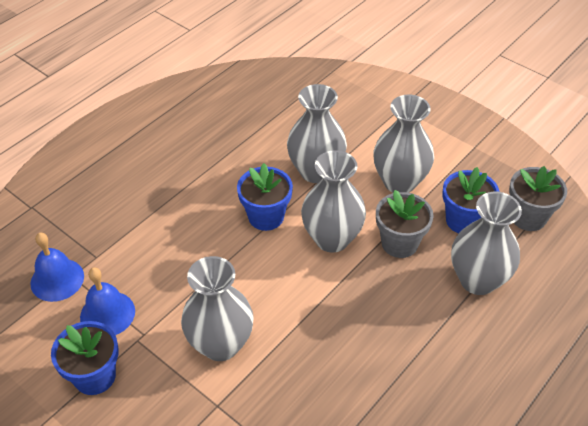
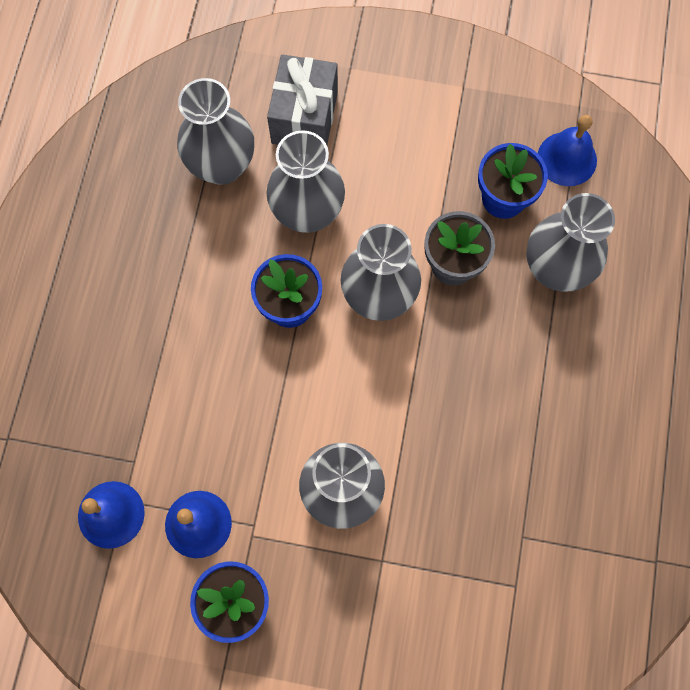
camera: 30 degrees left, 25 degrees up
(351, 121) = (305, 117): none -> grey gift
(399, 182) = (408, 180): grey vase -> grey vase (222, 166)
(528, 217) = (567, 159): grey flower pot -> blue bell

